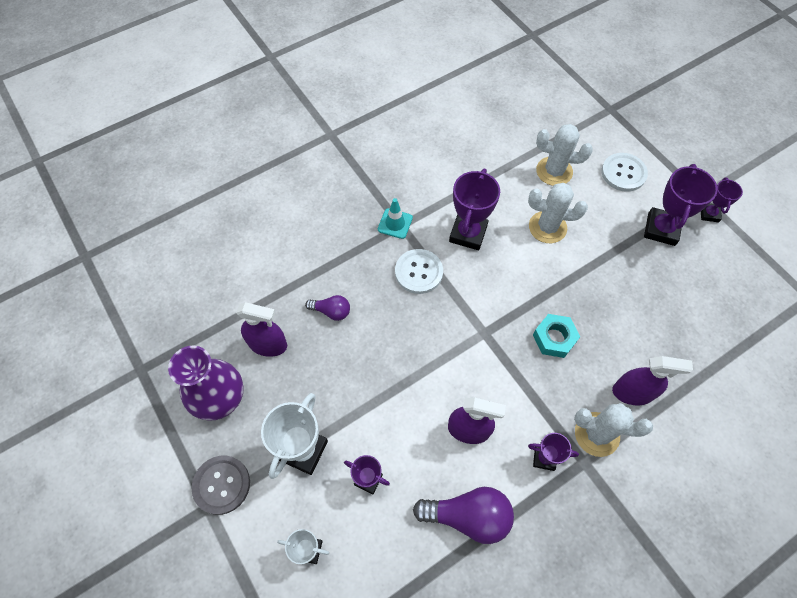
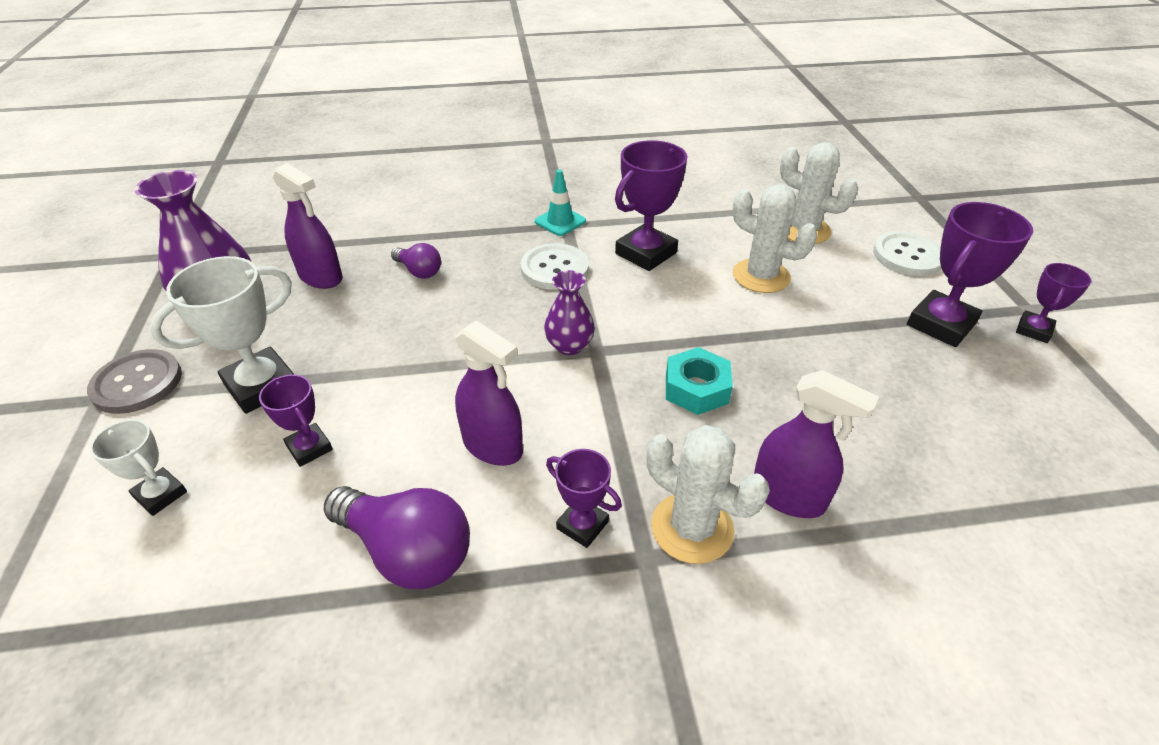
camera: 25 degrees right, 20 degrees down
(466, 336) = (569, 346): none -> purple vase

